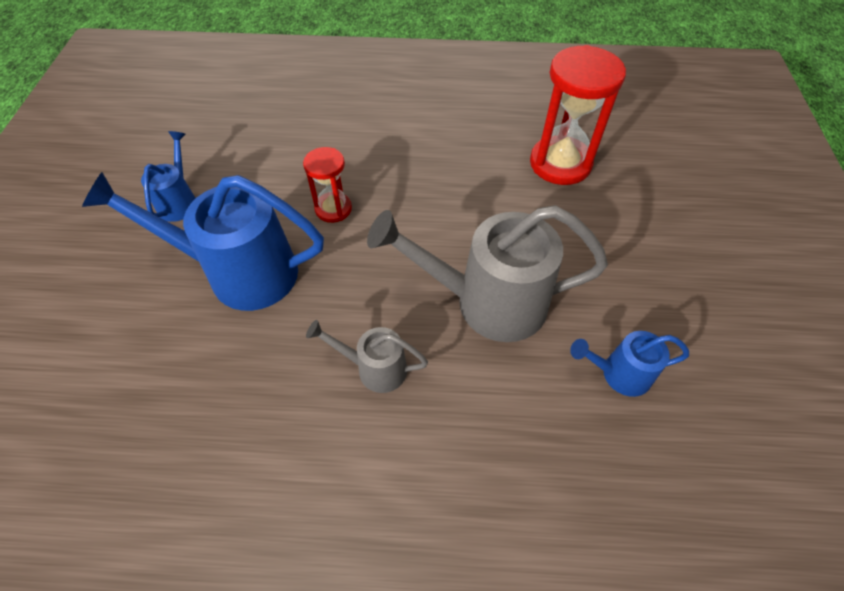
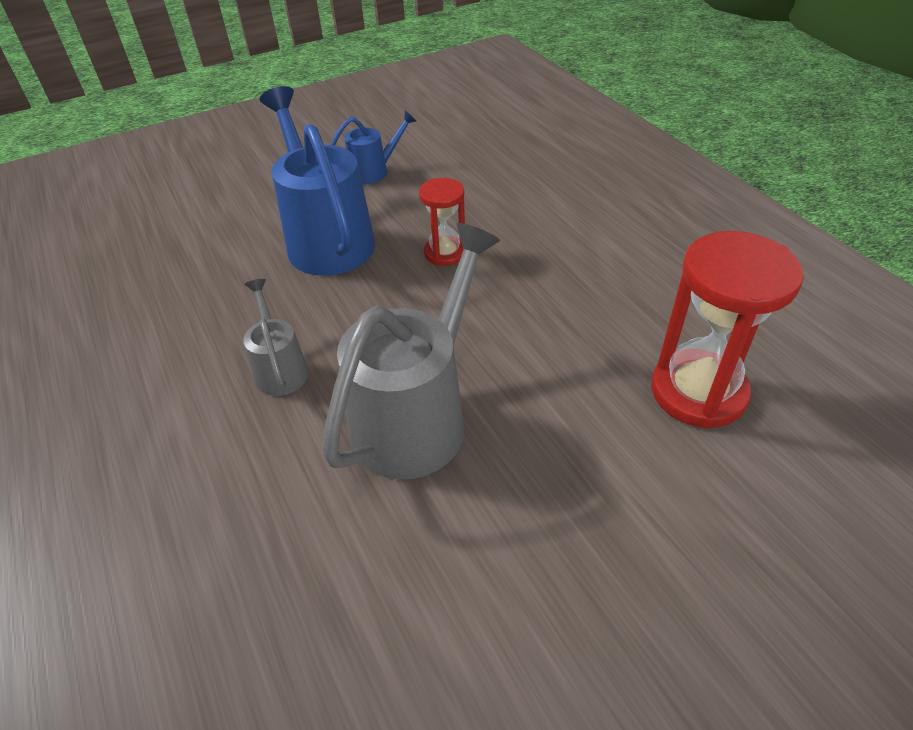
camera: 60 degrees right, 10 degrees down
(486, 302) = (418, 415): grey watering can -> grey watering can turned 60 degrees clockwise
(618, 374) = (403, 586): blue watering can -> none

